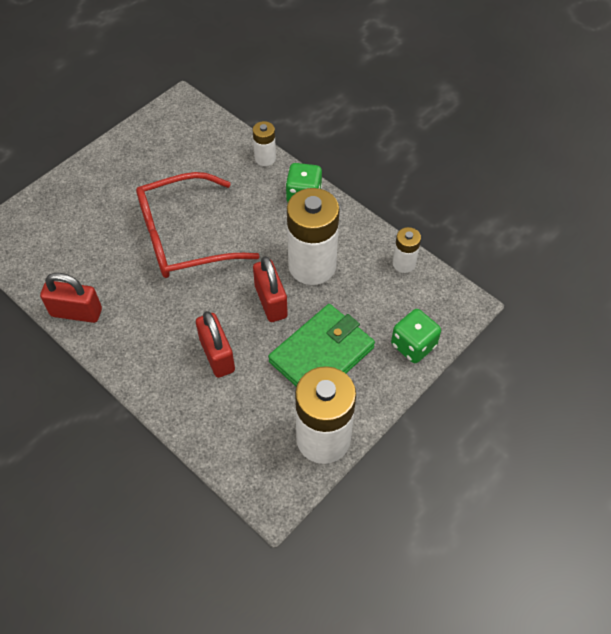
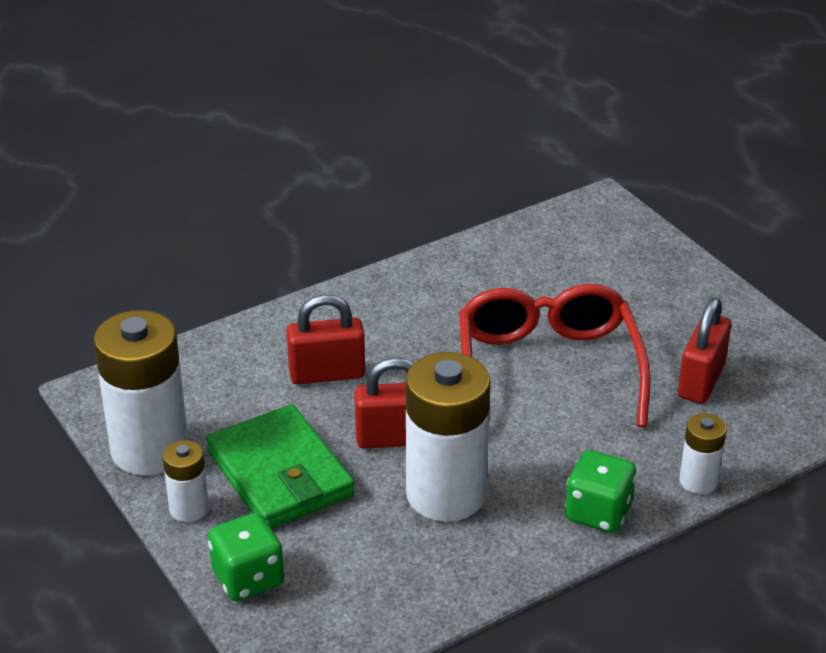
camera: 105 degrees right, 20 degrees down
(76, 312) = (449, 264): red padlock -> red padlock (701, 381)
(404, 263) = (410, 607): white battery -> white battery (189, 508)

